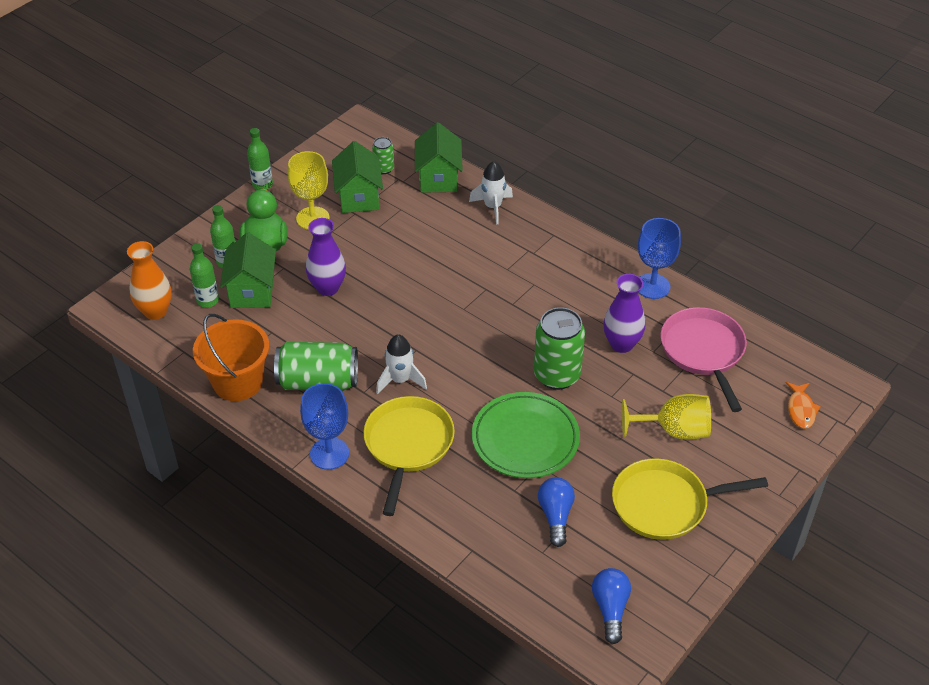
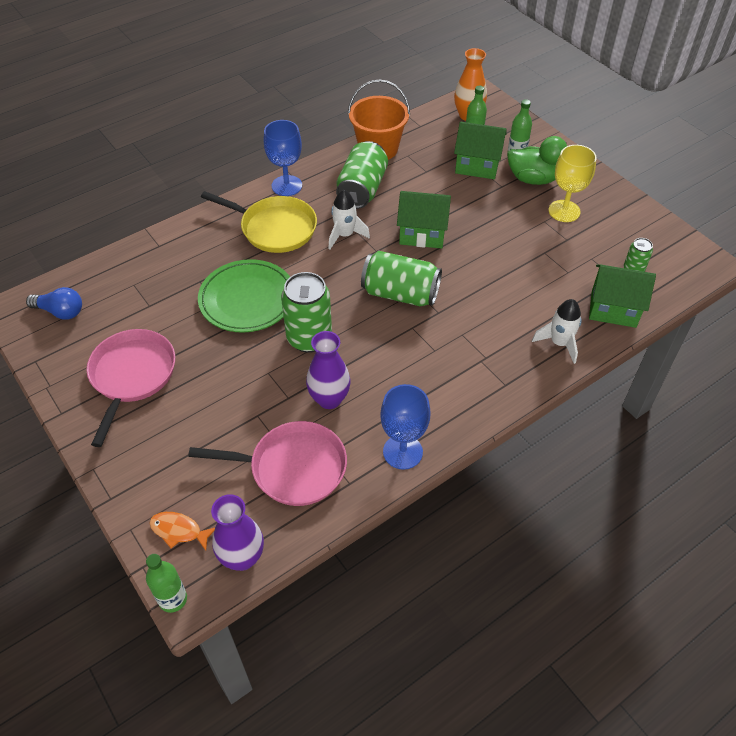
camera: 105 degrees right, 5 degrees up
(262, 184) = (617, 186): green bottle -> green bottle (173, 599)
(328, 288) = (469, 208): purple vase -> purple vase (242, 557)
(358, 197) = (590, 245): green house -> green house (422, 233)
(471, 319) = (400, 293): none -> green can
(555, 516) = (161, 300): blue light bulb -> none
(665, 504) = (132, 376): yellow pan -> pink pan
(674, 430) = (206, 408): yellow goblet -> none

